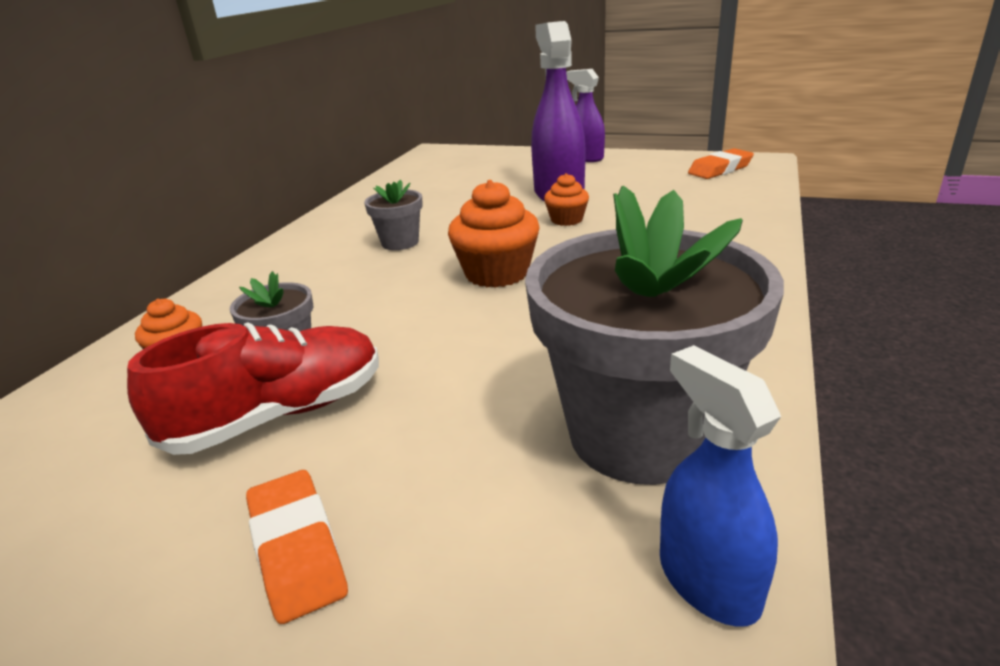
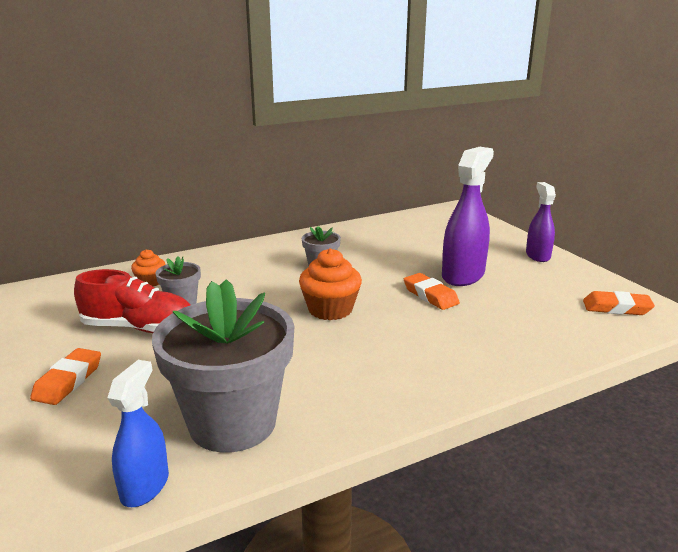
camera: 40 degrees right, 5 degrees down
(566, 220) = (430, 295): orange cupcake -> orange eraser

